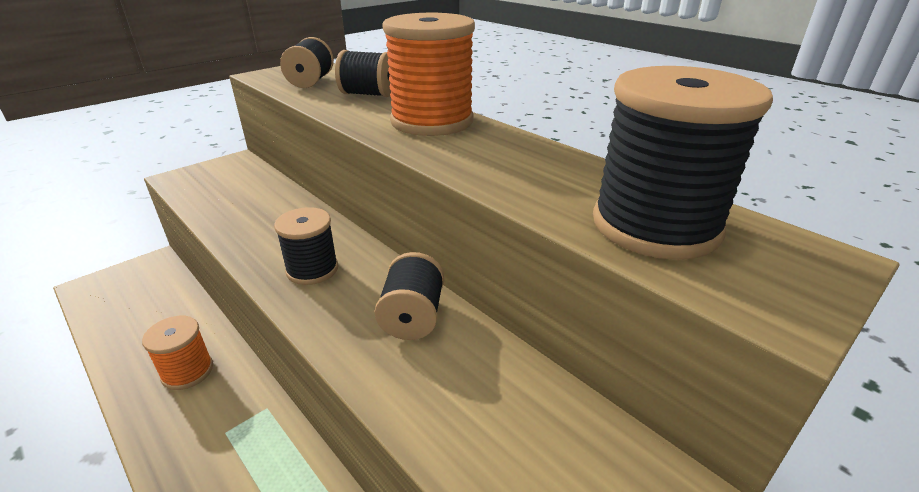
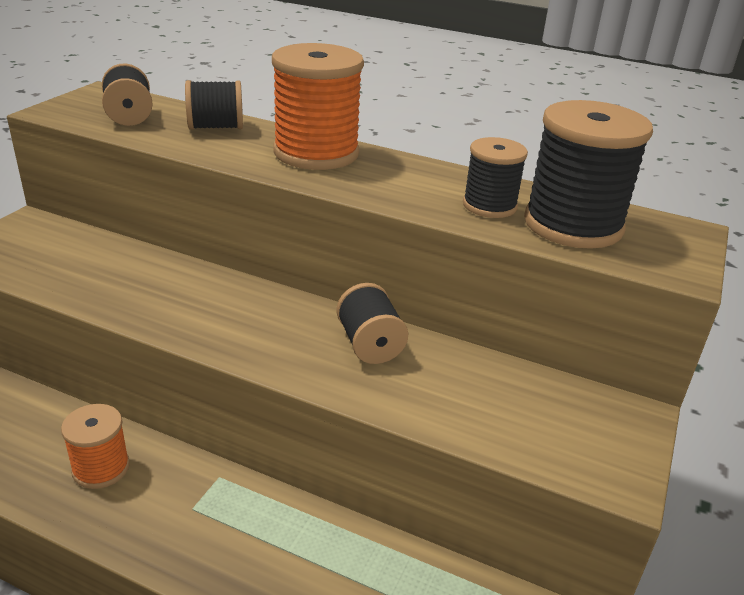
camera: 25 degrees left, 0 degrees up
(312, 269) = (238, 323): black spool -> black spool (489, 205)

